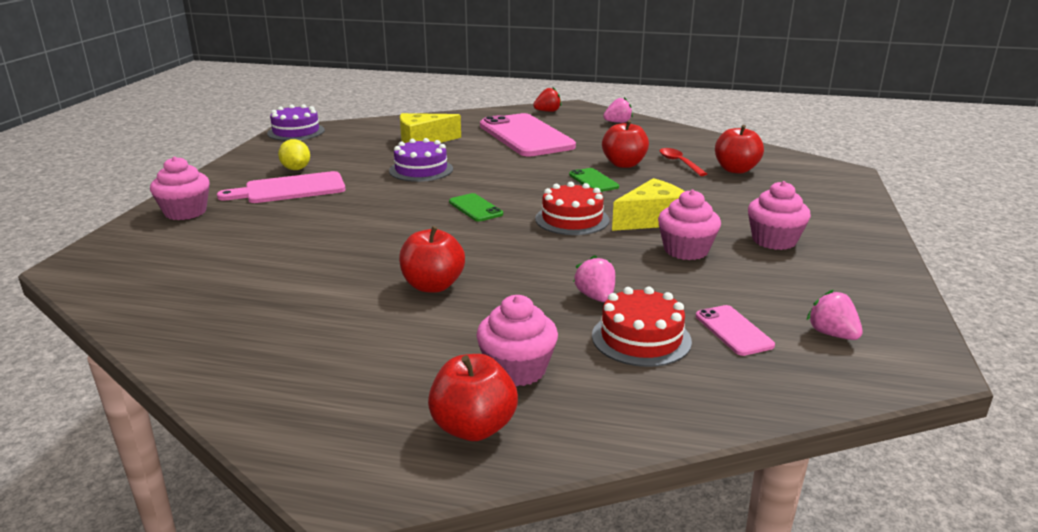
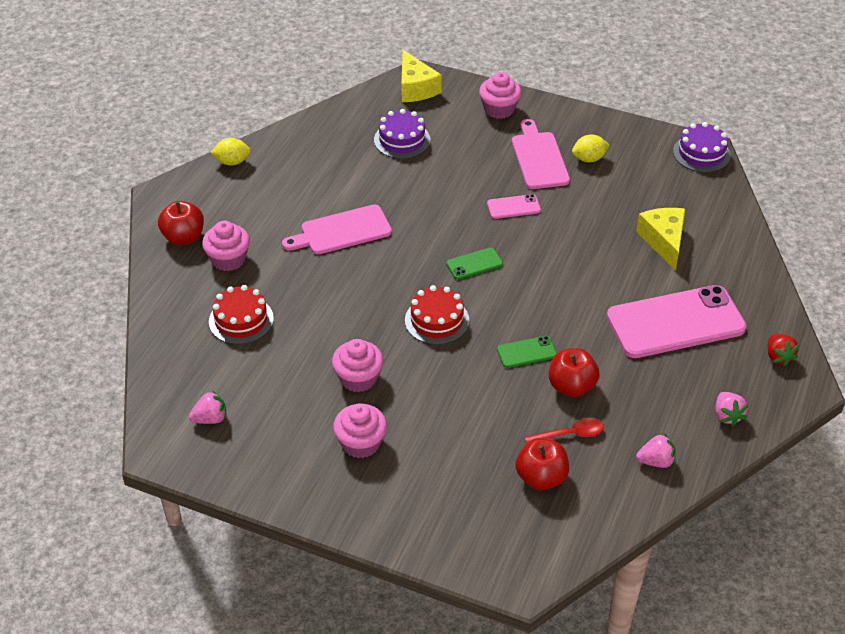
camera: 100 degrees right, 20 degrees up
(252, 407) = (232, 162): none -> yellow lemon
(421, 170) = (575, 236): purple cake -> purple cake (402, 140)
(433, 286) = (341, 231): red apple -> pink cutting board
(596, 297) = (300, 309): pink strawberry -> pink strawberry (656, 461)
(652, 219) = (424, 372): yellow cheese -> yellow cheese (415, 88)
(733, 330) = (233, 368): pink phone -> pink phone (513, 207)

